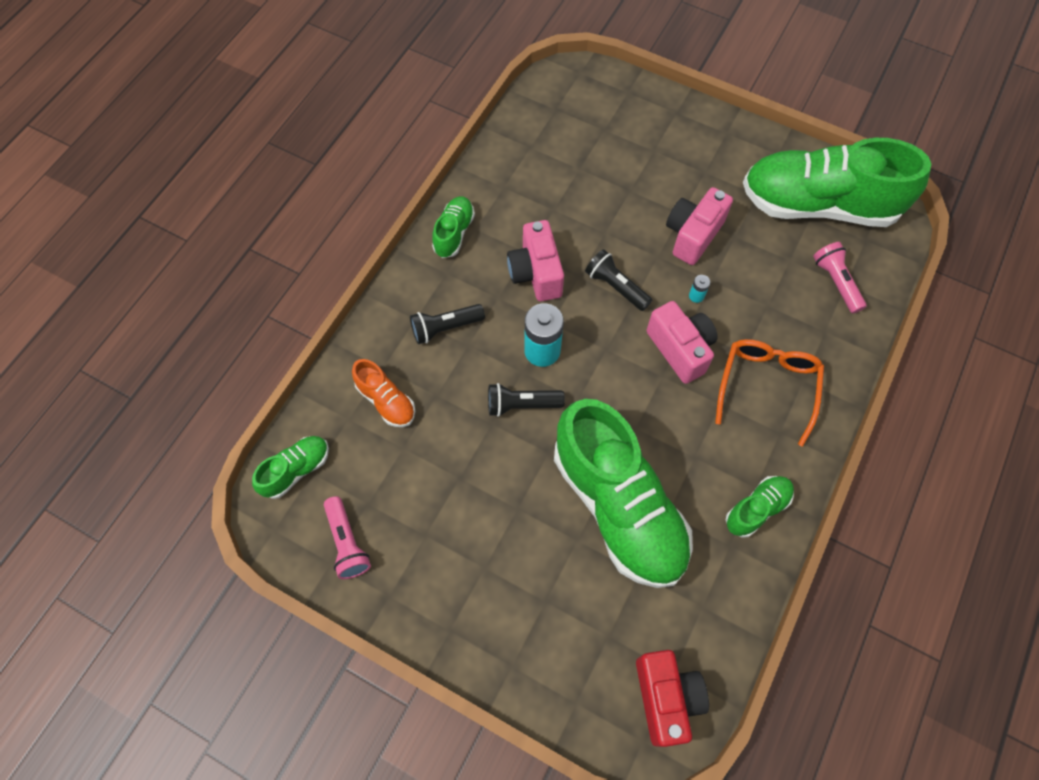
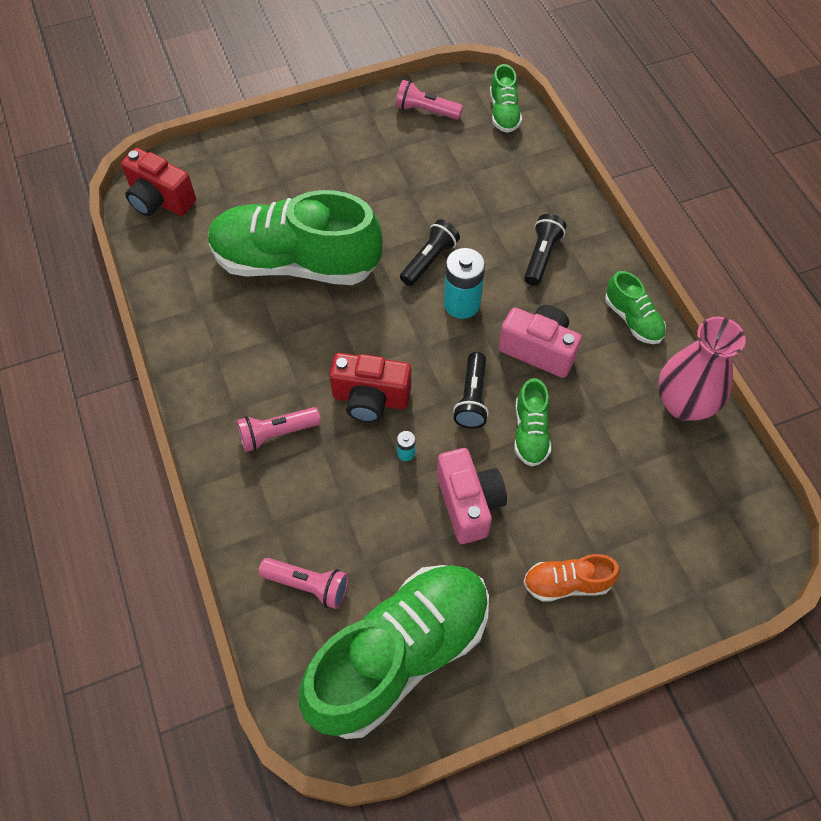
camera: 130 degrees right, 5 degrees down
(386, 401) = (511, 186): orange shoe -> orange shoe (567, 583)
(500, 166) = (683, 404): none -> pink vase
(616, 287) = (472, 398): black flashlight -> black flashlight turned 105 degrees clockwise
(680, 349) = (370, 399): pink camera -> red camera
(757, 509) = (202, 343): green shoe -> green shoe (530, 432)
(767, 387) = (277, 433): orange glasses -> pink flashlight

